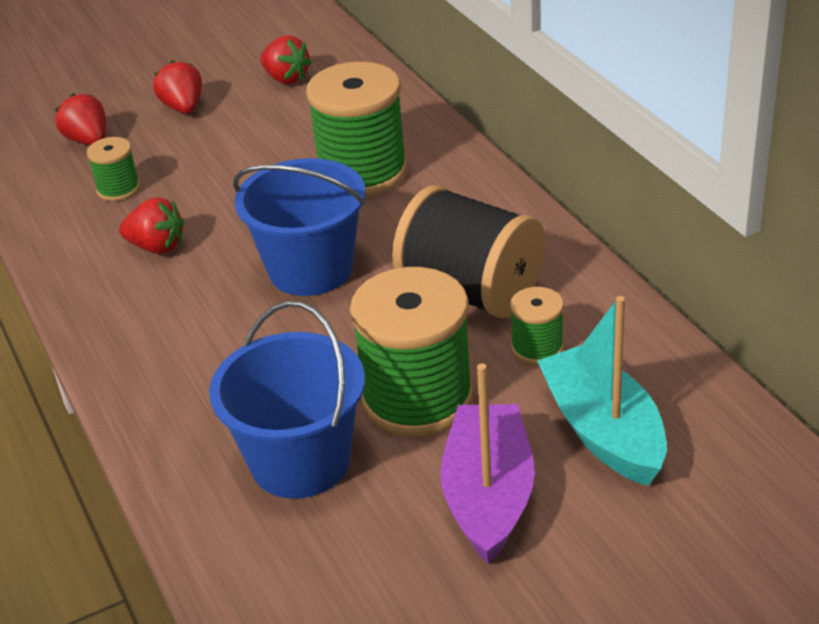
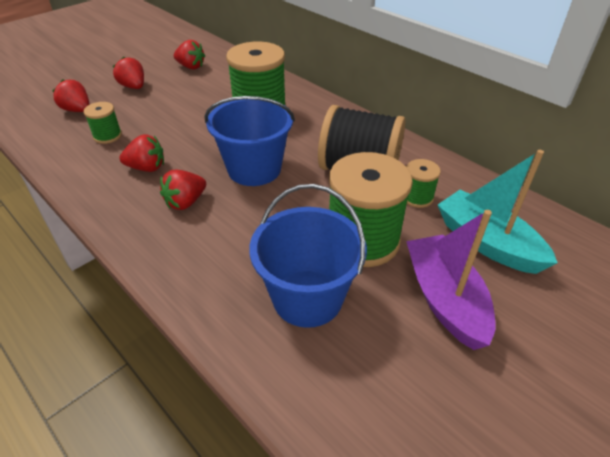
camera: 20 degrees left, 5 degrees up
(192, 306) = (185, 202): none -> red strawberry

